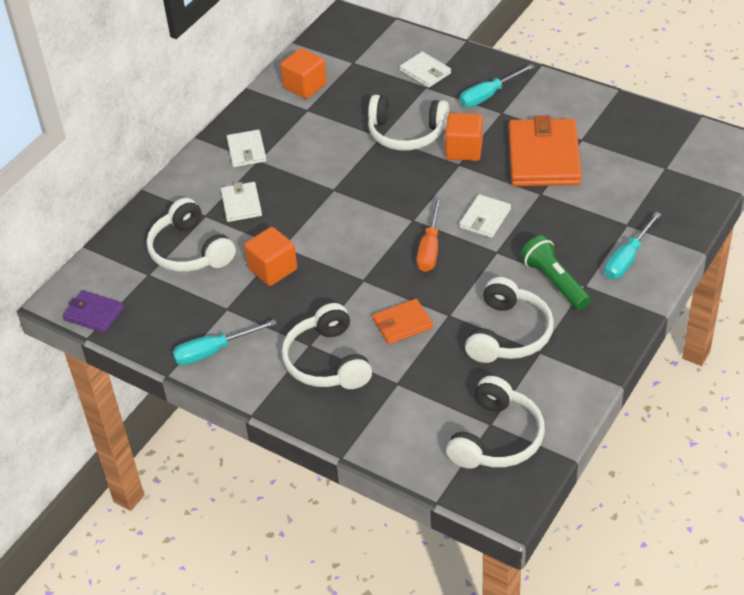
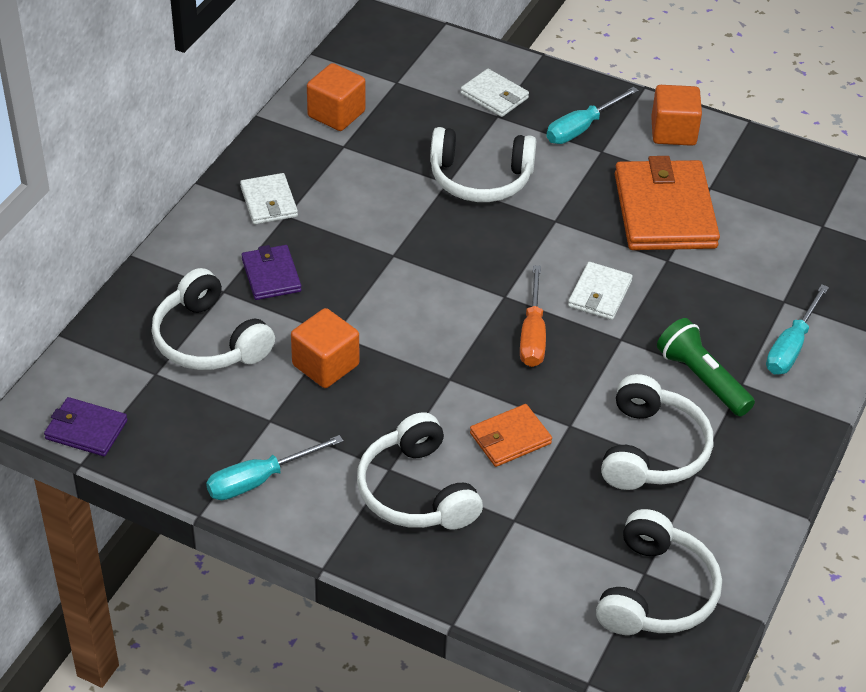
camera: 10 degrees left, 0 degrees up
(241, 204) = (271, 275): white wallet -> purple wallet
(464, 150) = (559, 201): orange cube -> orange cube (673, 132)

